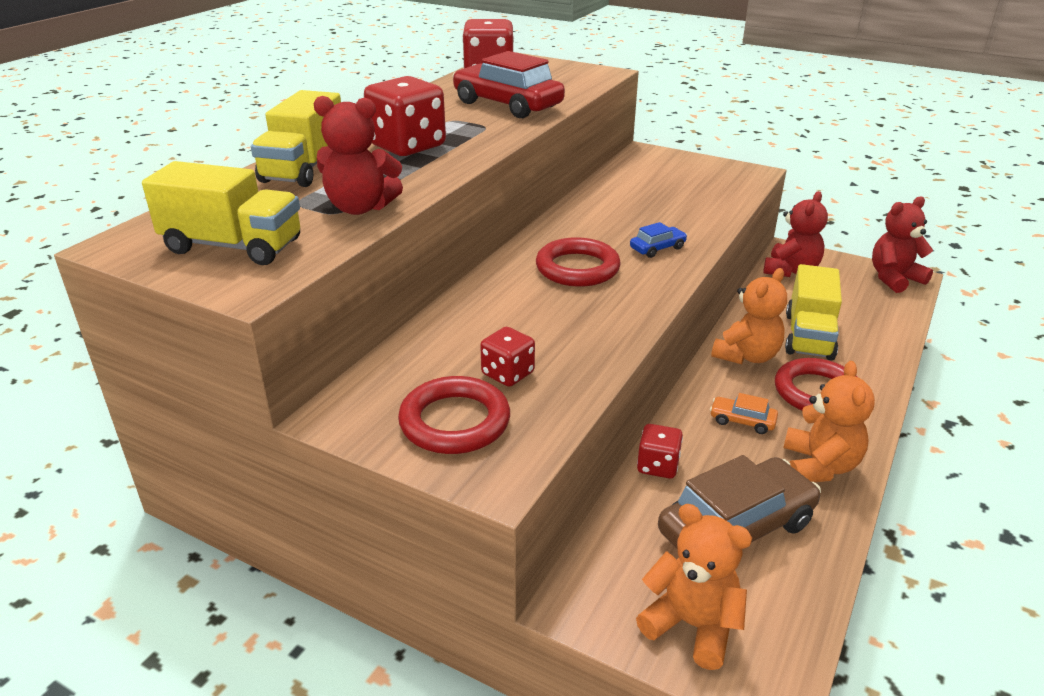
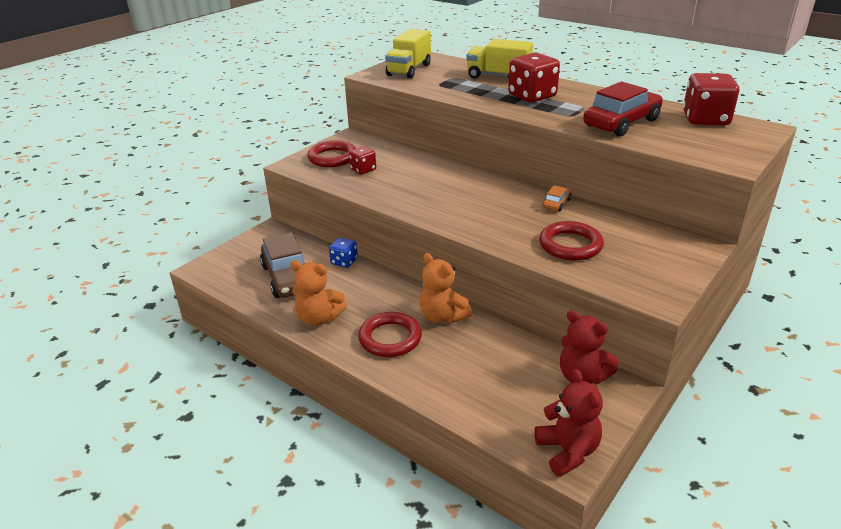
camera: 100 degrees right, 0 degrees up
(360, 208) = (443, 88): red teddy bear -> none
(577, 268) = (468, 195): red ring -> red ring (570, 245)
(657, 248) = (493, 225): blue car -> none
(658, 466) = (344, 261): red dice -> blue dice
(692, 625) = (242, 255): orange teddy bear -> none
(742, 421) = (371, 298): orange car -> orange car (556, 203)
(808, 336) = (464, 355): yellow truck -> none

